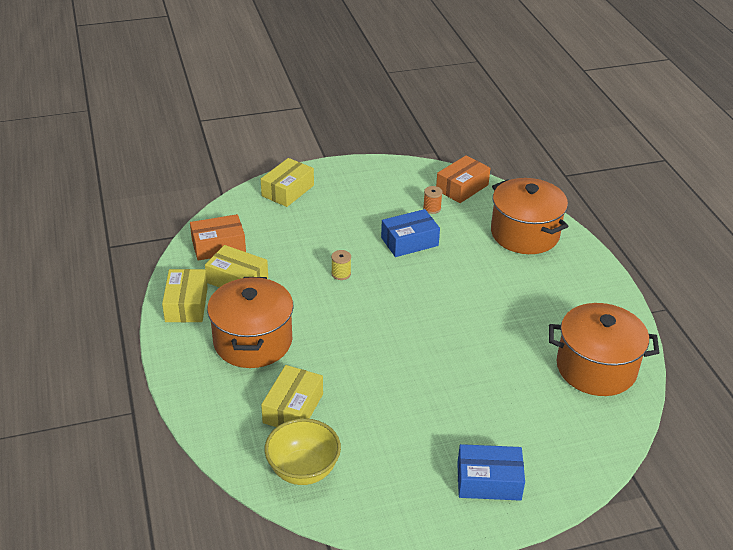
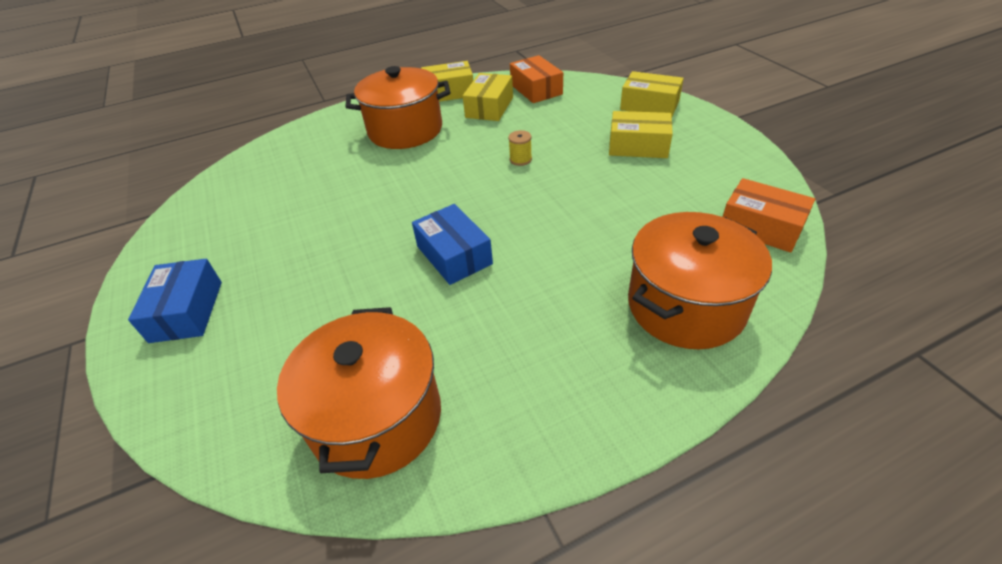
camera: 85 degrees right, 5 degrees up
(293, 408) = (317, 166): yellow box -> yellow box (638, 146)
(303, 470) = (239, 184): yellow bowl -> none
(409, 241) = (603, 197): blue box -> blue box (454, 255)
(432, 208) = (688, 206): orange spool -> none

